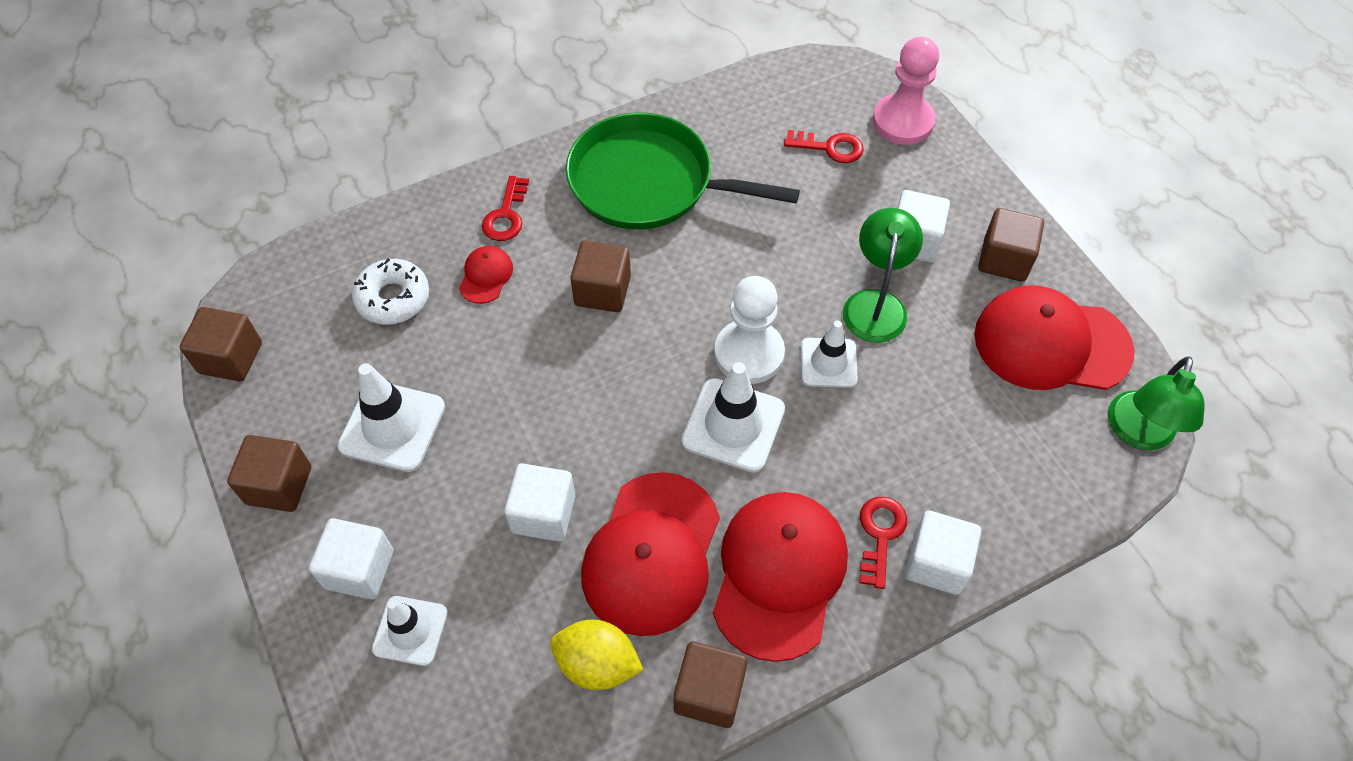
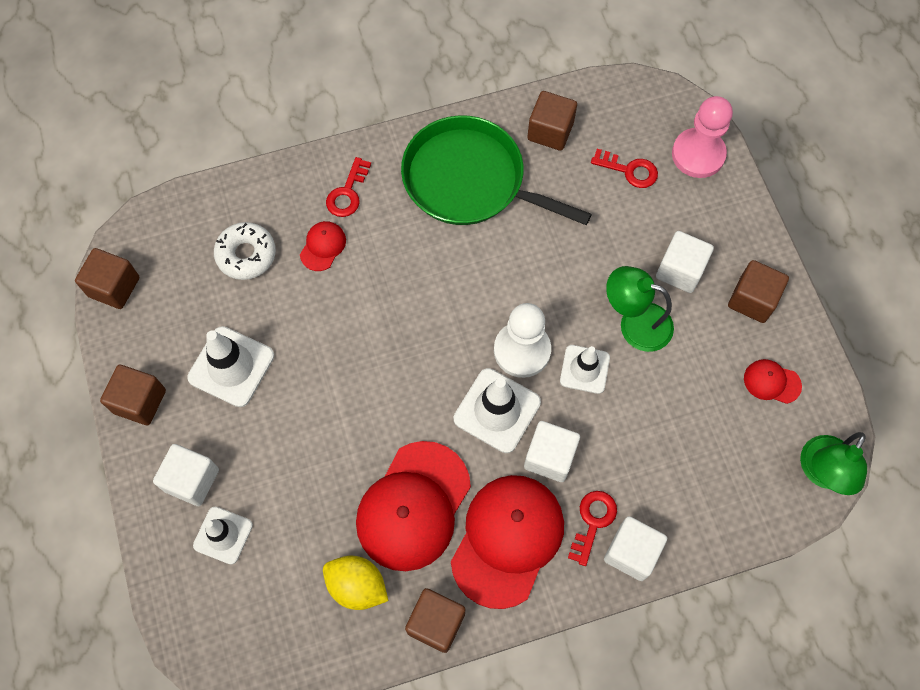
camera: 10 degrees right, 10 degrees up
(543, 514) = (336, 459): white cube -> white cube (549, 457)
(602, 291) = (414, 275): brown cube -> brown cube (550, 131)
(875, 304) = (635, 323): green lamp -> green lamp turned 90 degrees counterclockwise
(1051, 343) = (772, 382): red cap -> red cap, size x0.45

